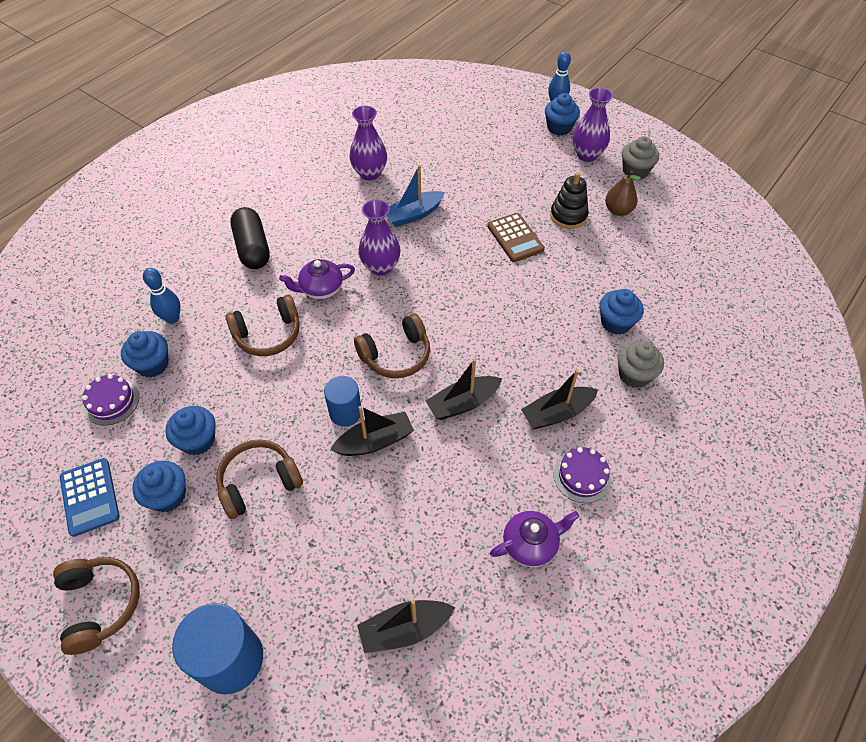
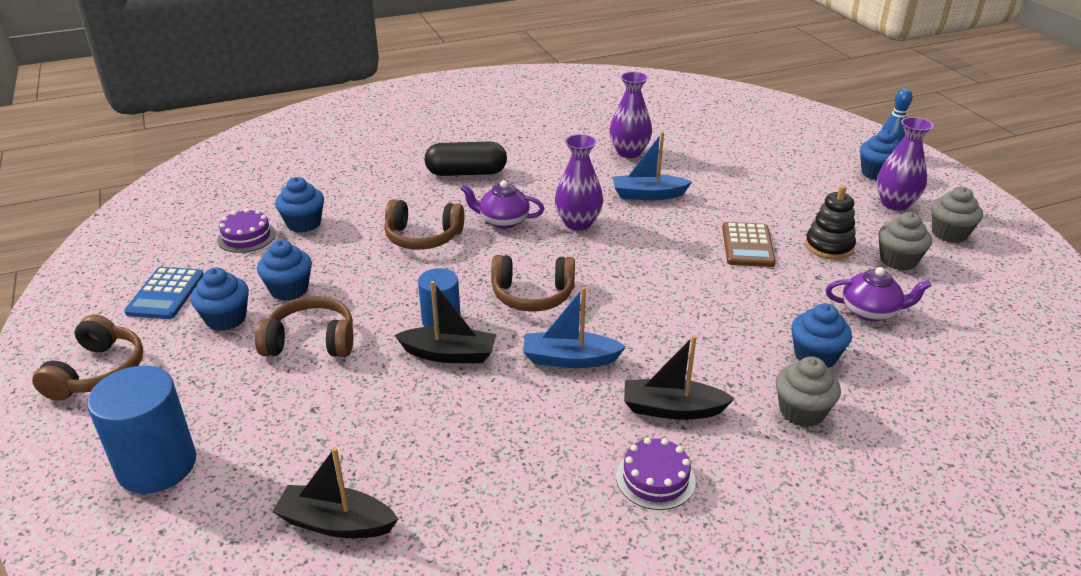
camera: 30 degrees right, 20 degrees down
(172, 318) = (350, 198): blue bowling pin -> none
(253, 248) = (466, 173): black capsule -> black capsule turned 75 degrees clockwise
(463, 403) = (569, 359): black boat -> blue boat
(530, 544) = (539, 514): purple teapot -> purple teapot (870, 311)
(618, 210) = (898, 260): brown pear -> grey cupcake

